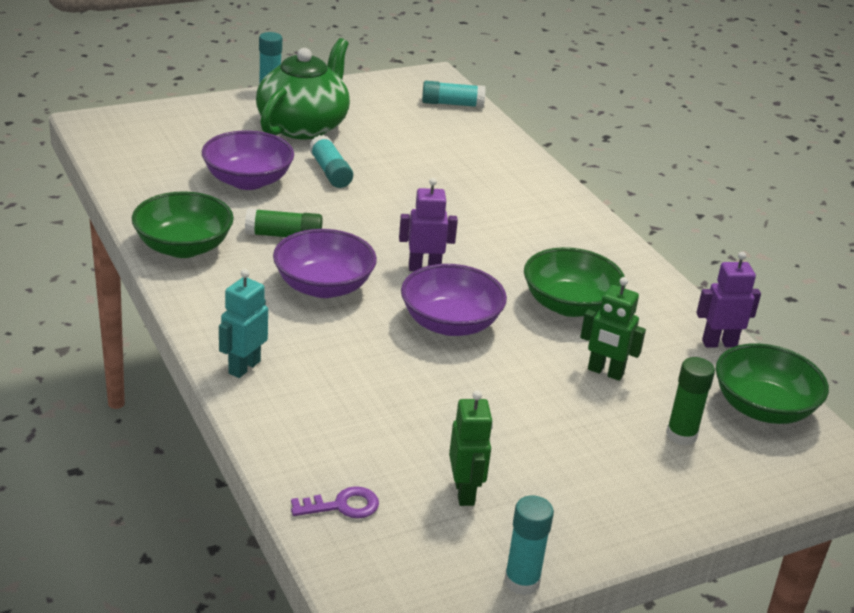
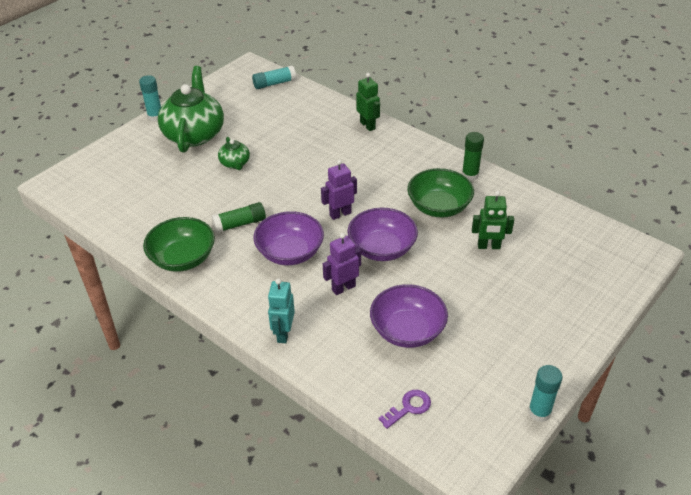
camera: 20 degrees left, 10 degrees up
(248, 180) = (188, 190): purple bowl -> purple bowl (407, 330)
(330, 172) = (235, 163): turquoise glue stick -> green teapot
(465, 492) = (469, 365): green robot -> green robot (368, 125)
(681, 435) = (555, 272): green glue stick -> green glue stick (470, 175)
(719, 343) = (534, 200): purple robot -> purple robot (343, 288)
(763, 408) = (584, 235): green bowl -> none

